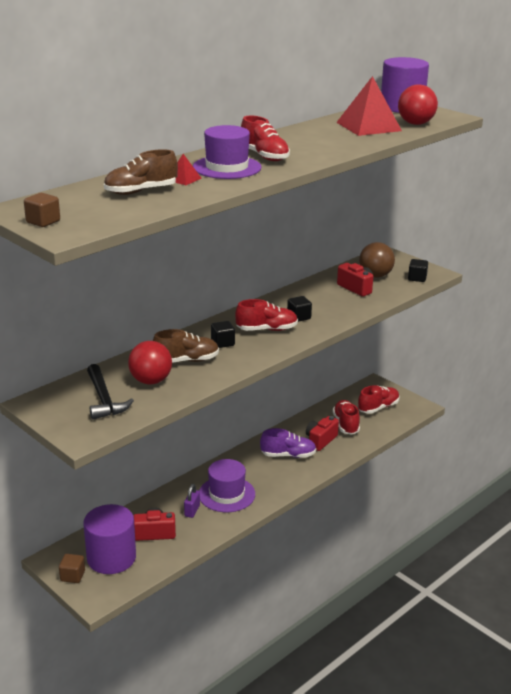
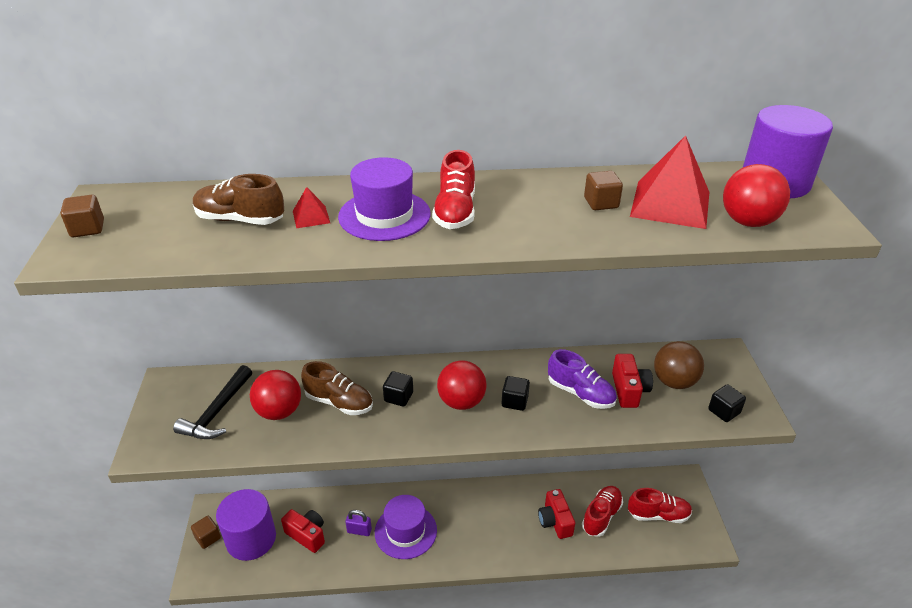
camera: 40 degrees right, 10 degrees up
(192, 511) = (359, 531): purple padlock -> purple padlock turned 45 degrees clockwise
(266, 329) = (461, 401): red shoe -> red ball
(288, 455) = (505, 520): purple shoe -> purple shoe (580, 393)
(320, 440) = (555, 521): red camera -> red camera turned 90 degrees counterclockwise
(334, 134) = (601, 203): none -> brown cube

